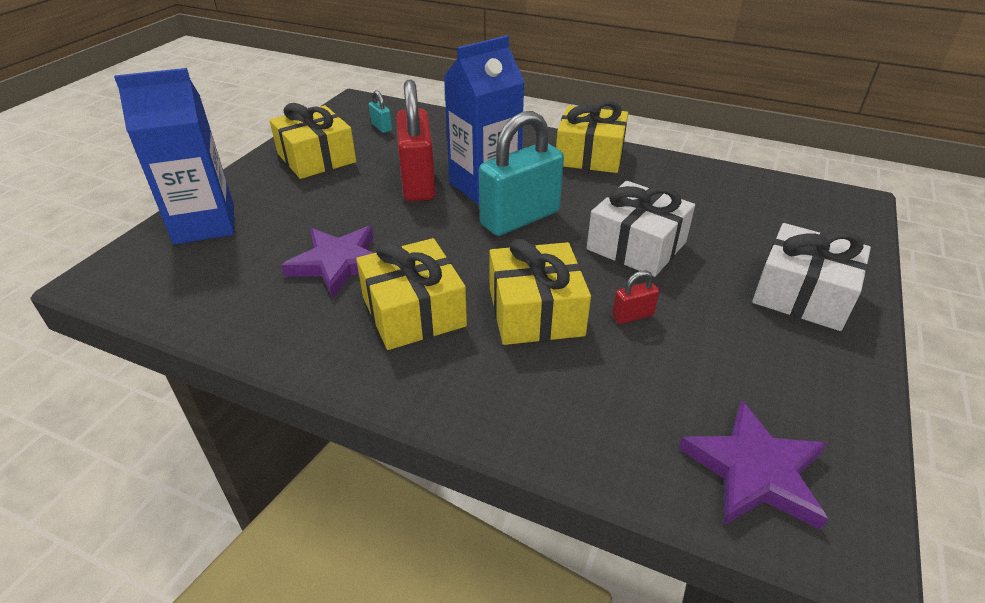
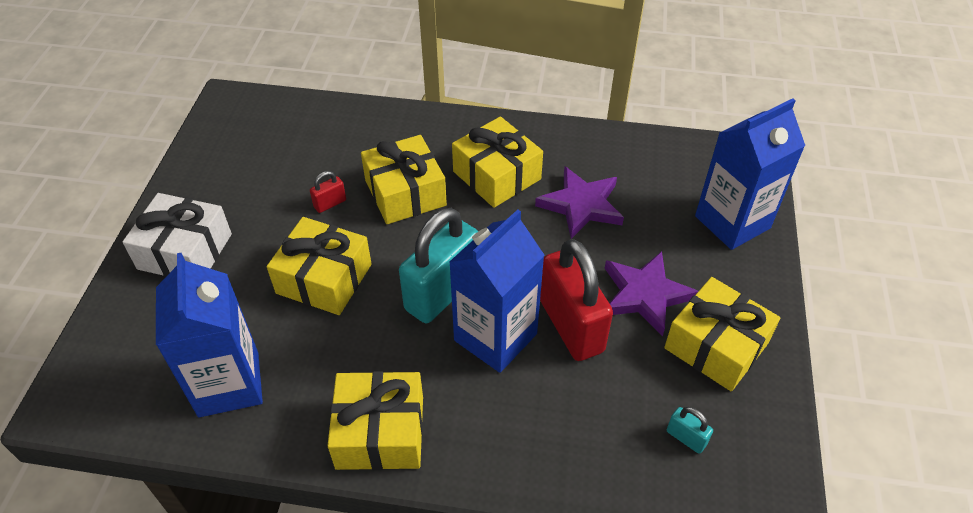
camera: 165 degrees right, 10 degrees up
(636, 246) = (324, 279): white gift -> yellow gift
(713, 192) = (229, 384): none -> blue carton
(755, 471) = (265, 120): purple star -> purple star (645, 295)

